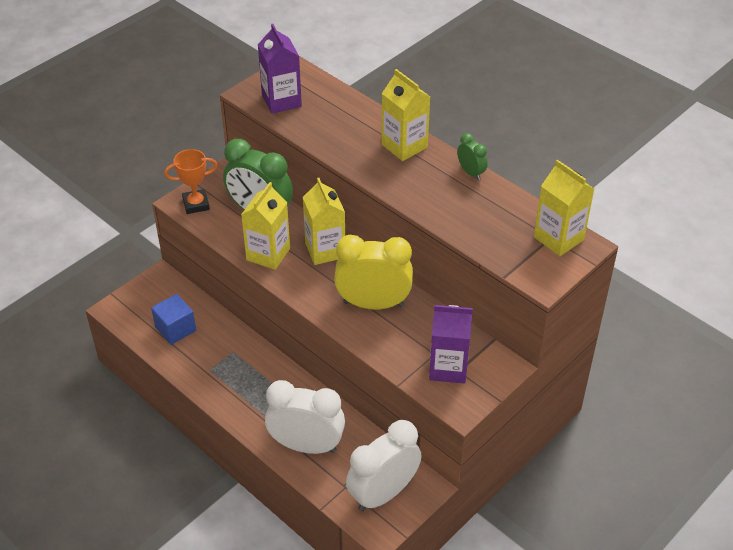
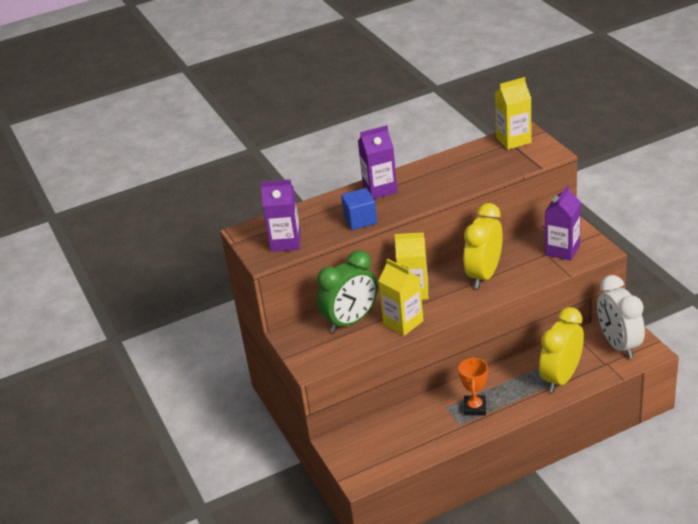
camera: 65 degrees left, 10 degrees down
(175, 329) = (403, 440): blue cube -> blue cube (360, 220)
(196, 204) = (319, 358): orange trophy -> orange trophy (475, 408)
(306, 445) = (561, 378): white clock -> yellow clock
(404, 146) = (380, 189): yellow carton -> purple carton
(471, 172) = (427, 164): green clock -> none

